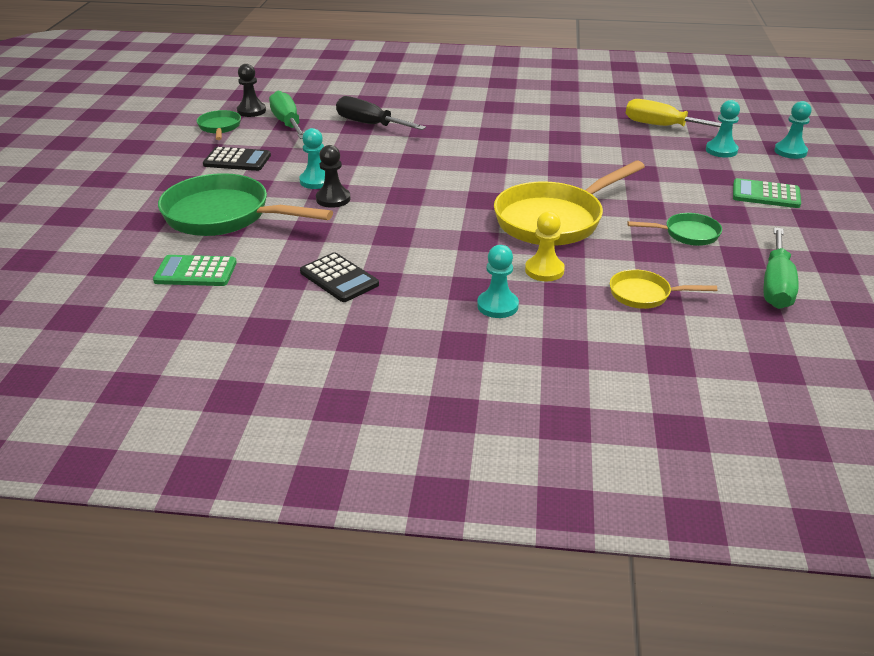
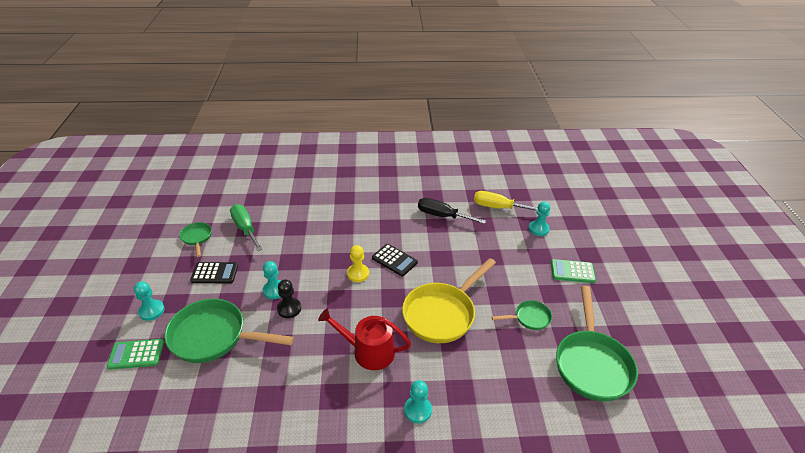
camera: 10 degrees left, 5 degrees up
(195, 272) = (201, 402): green calculator -> green calculator (136, 354)
(251, 111) = (217, 217): black pawn -> none
(339, 278) = (305, 395): black calculator -> black calculator (394, 260)
(370, 124) = (304, 224): black screwdriver -> black screwdriver (442, 216)
(437, 246) = (368, 351): none -> red watering can
(544, 270) = (443, 368): yellow pawn -> yellow pawn (358, 274)
(644, 295) = (511, 385): yellow pan -> none
(776, 285) = (592, 364): green screwdriver -> green pan
(790, 151) = (581, 226): turquoise pawn -> turquoise pawn (151, 311)

